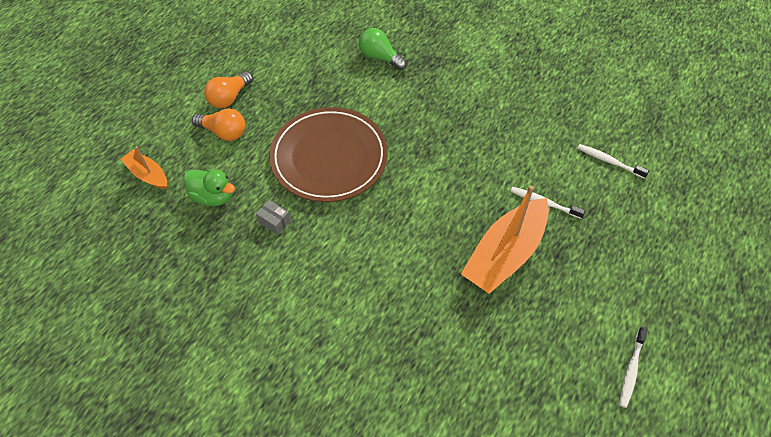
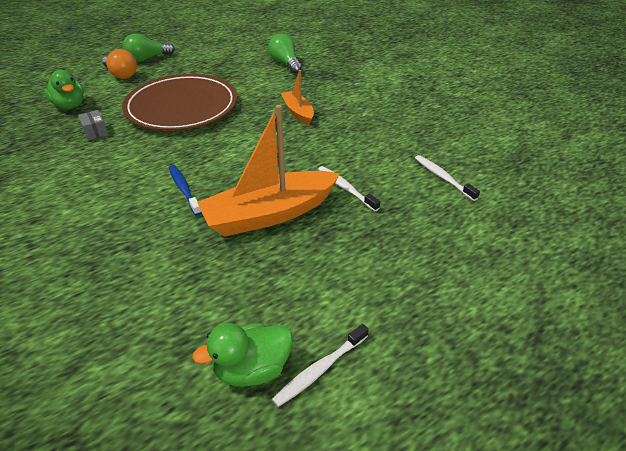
camera: 25 degrees right, 15 degrees down
(148, 174) = (42, 82): orange boat -> orange boat (298, 112)
(229, 98) = (147, 59): orange light bulb -> green light bulb
(416, 257) = (184, 189): none -> blue toothbrush
(590, 390) = (252, 369): none -> green duck

